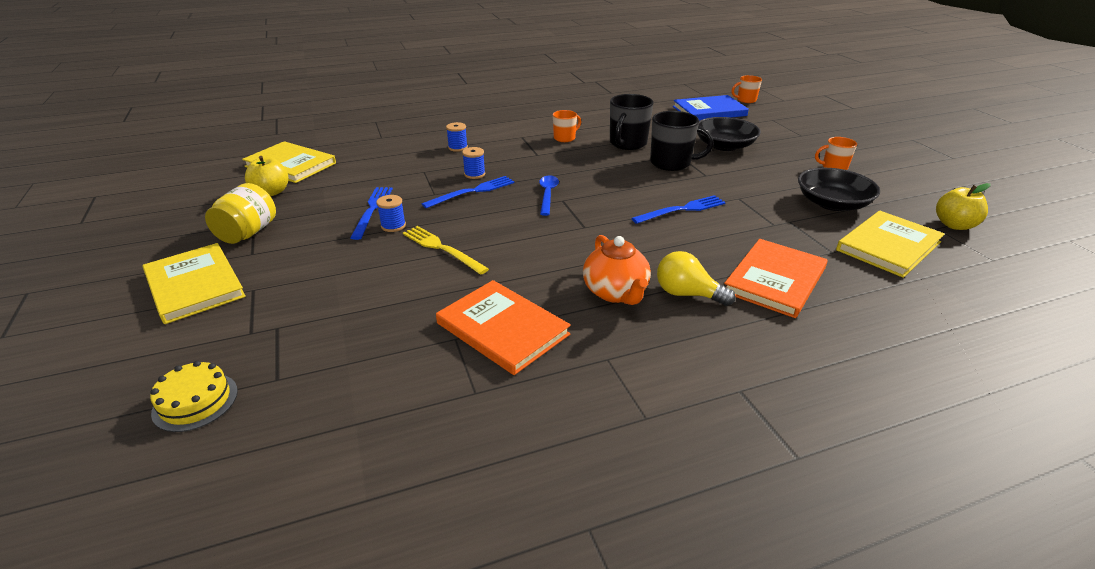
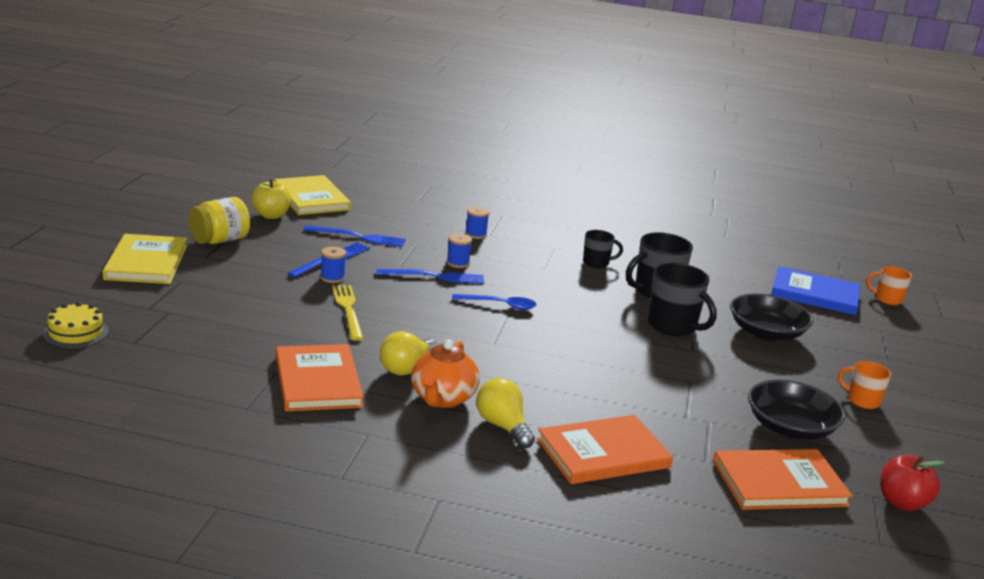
camera: 30 degrees right, 10 degrees down
(547, 195) = (500, 305): blue spoon -> blue spoon turned 60 degrees clockwise
(554, 279) = (406, 368): none -> yellow light bulb
(565, 138) = (596, 263): orange mug -> black mug
(682, 210) = (611, 367): blue fork -> blue fork (358, 237)
(888, 246) = (779, 483): yellow book -> orange book
(954, 225) = (902, 503): yellow apple -> red apple

